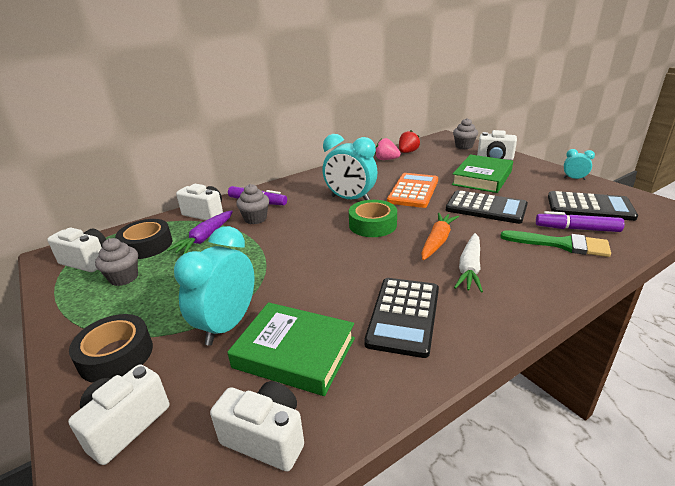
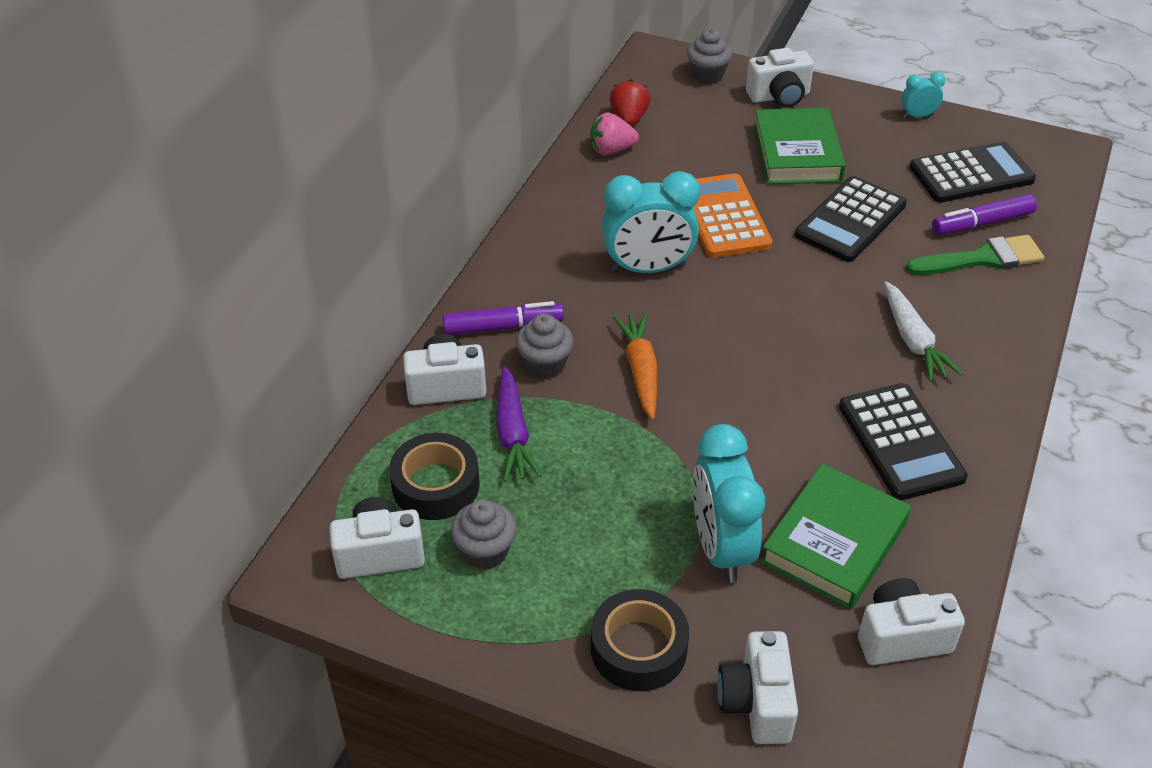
camera: 35 degrees left, 15 degrees up
(294, 352) = (834, 542): green book -> green book turned 45 degrees counterclockwise
(372, 225) = (731, 310): green tape -> none
(437, 241) = (841, 309): orange carrot -> orange carrot (640, 371)
(486, 208) = (850, 220): black calculator -> black calculator turned 135 degrees clockwise

